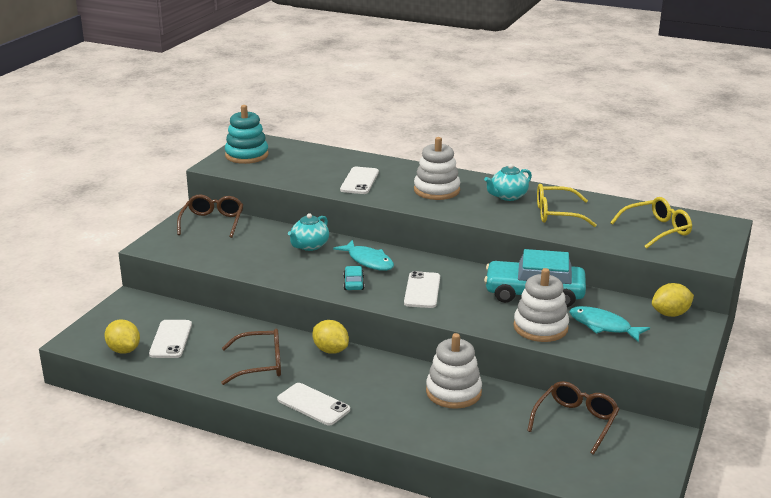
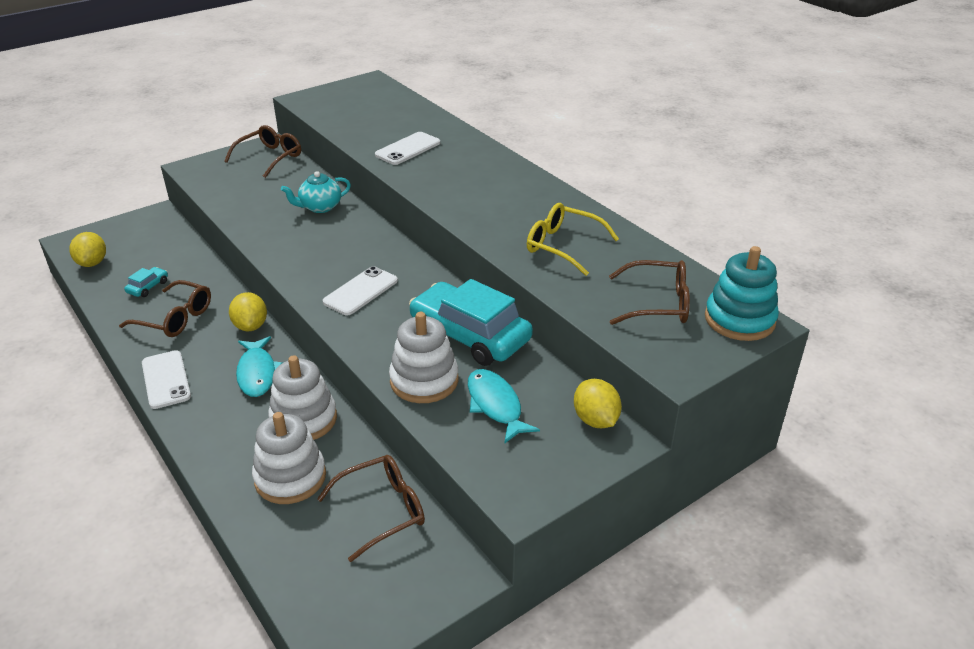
camera: 30 degrees right, 10 degrees up
(170, 339) = (138, 265): white phone -> none
(246, 155) = (343, 95): turquoise stacking toy -> turquoise stacking toy (739, 319)
(353, 283) = (307, 261): turquoise car -> turquoise car (148, 287)
(368, 261) = (352, 241): turquoise fish -> turquoise fish (257, 373)
(436, 190) = (470, 180): white stacking toy -> white stacking toy (290, 477)
(507, 196) = (536, 208): turquoise teapot -> none
(656, 230) = (656, 303): yellow glasses -> brown glasses
(670, 314) = (595, 420): yellow lemon -> yellow lemon turned 60 degrees clockwise

